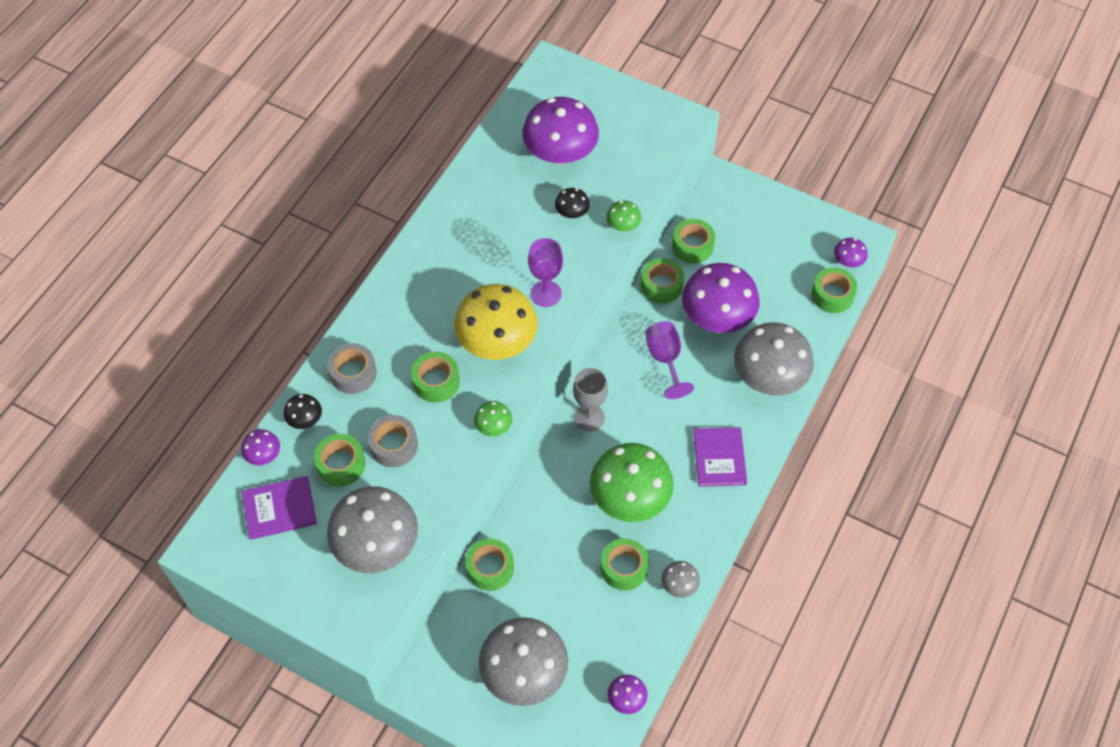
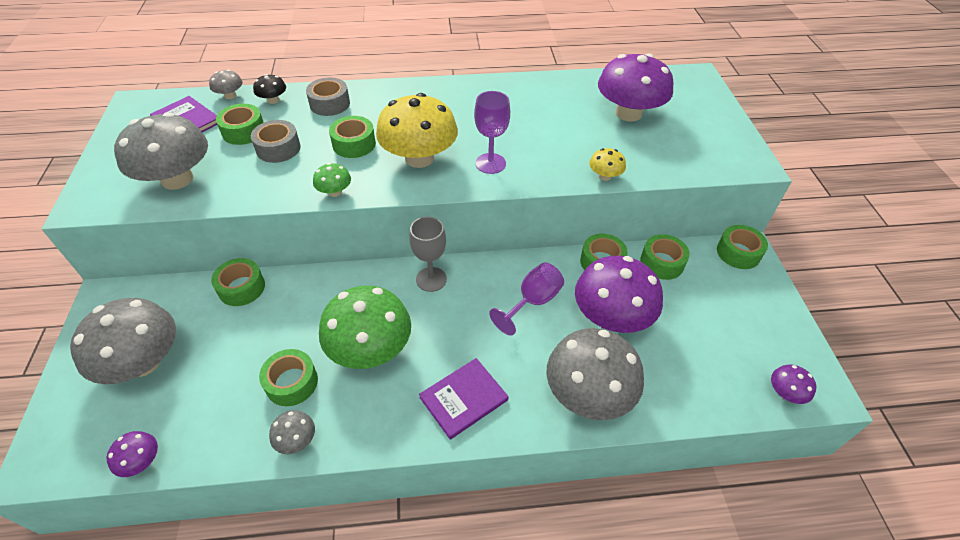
camera: 55 degrees right, 10 degrees down
(263, 455) = (230, 96): purple mushroom -> grey mushroom
(572, 212) = (582, 143): black mushroom -> none
(623, 225) = (604, 176): green mushroom -> yellow mushroom
(832, 295) = (733, 400): green tape -> green tape (738, 253)

